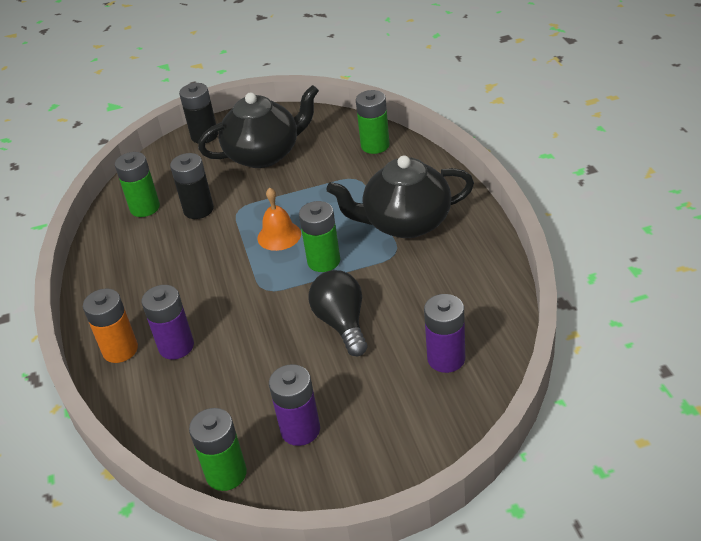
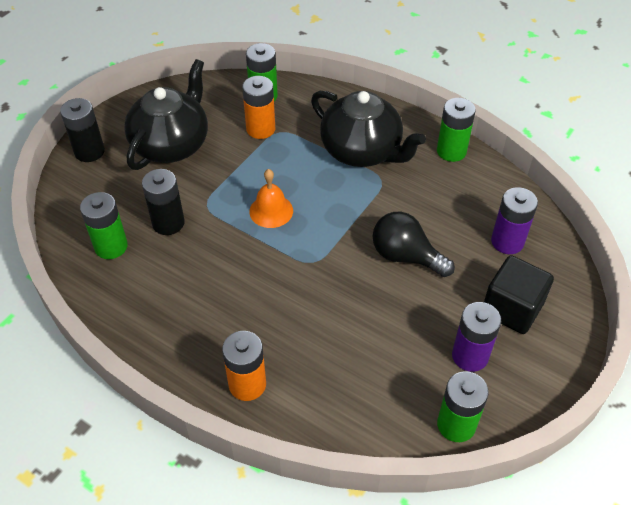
camera: 45 degrees left, 10 degrees up
(176, 346) = (294, 352): purple battery -> none
(323, 261) = (333, 214): green battery -> green battery (451, 151)
(343, 170) = (260, 129): none -> orange battery
(382, 415) = (512, 308): none -> black cube
(405, 223) = (362, 151): black teapot -> black teapot turned 90 degrees counterclockwise

